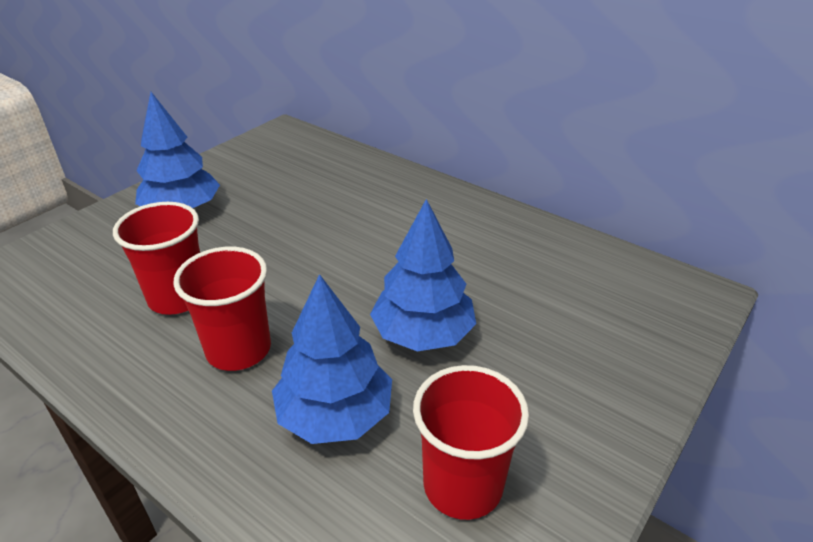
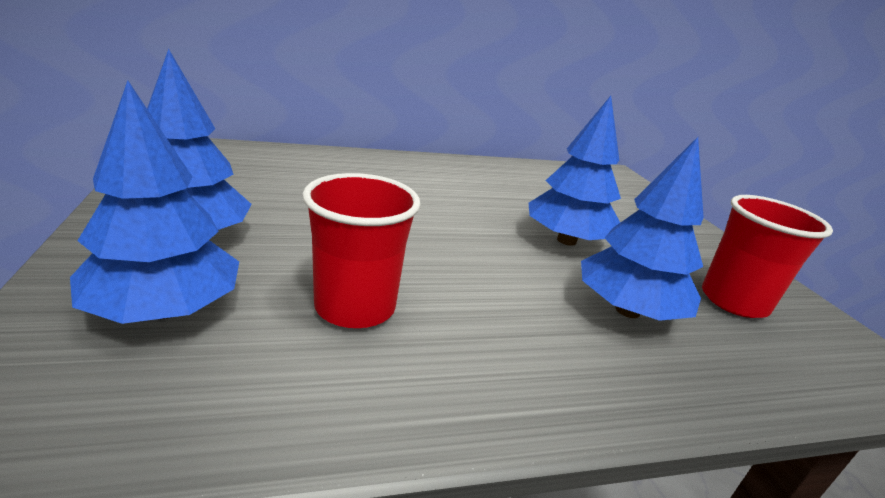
camera: 55 degrees left, 10 degrees down
(108, 251) = (165, 310): none -> blue tree
(238, 349) = (492, 313): red cup -> none

